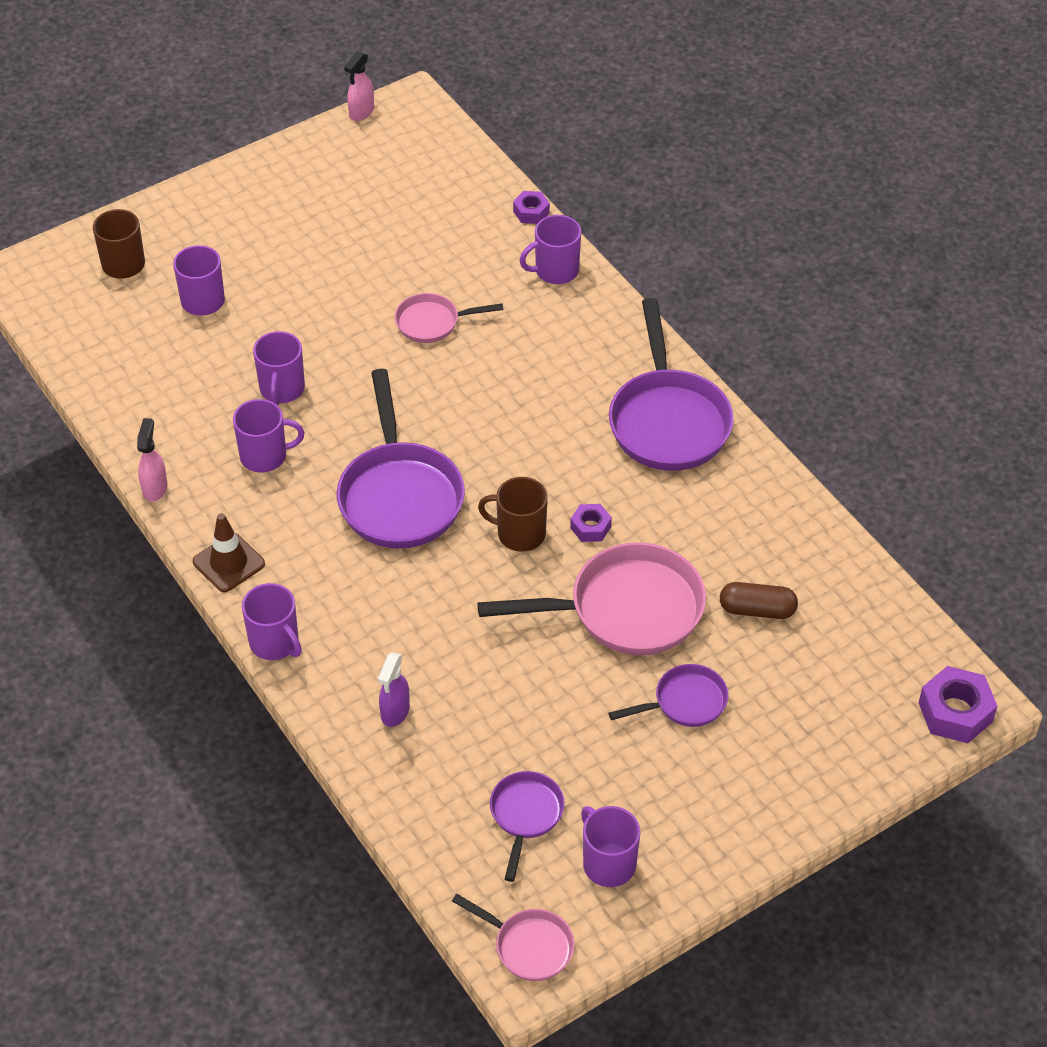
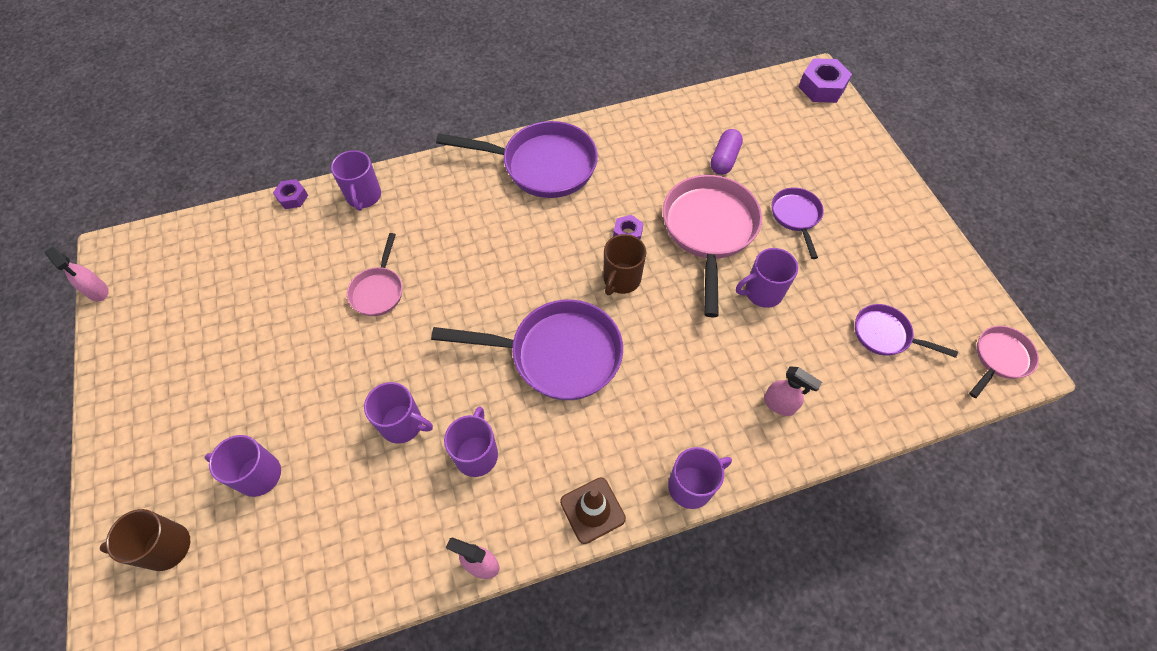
camera: 75 degrees left, 10 degrees up
(395, 712) = (779, 404): purple spray bottle -> pink spray bottle
(608, 863) = (929, 293): purple mug -> purple mug (762, 292)
(757, 610) = (724, 159): brown capsule -> purple capsule

